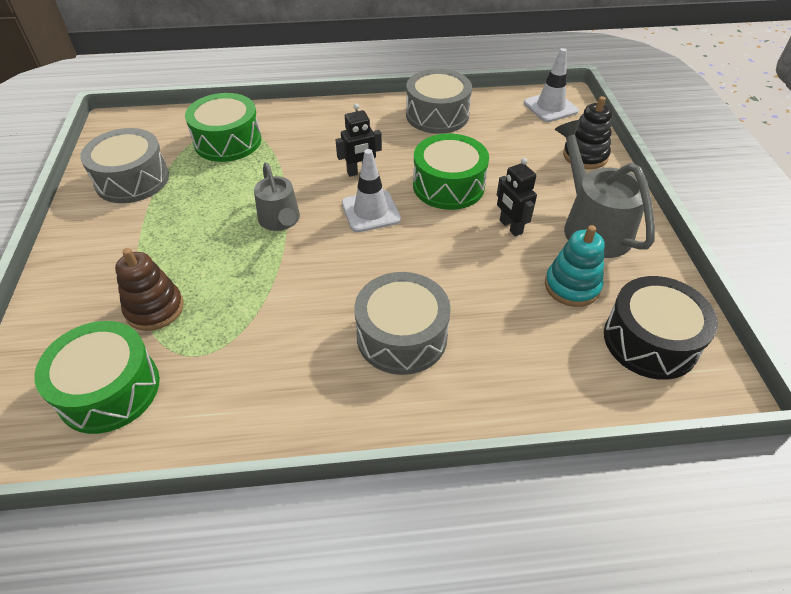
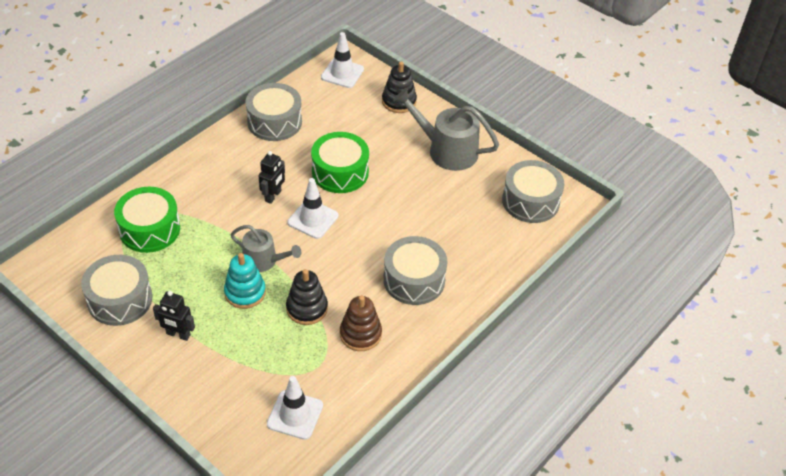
camera: 45 degrees left, 0 degrees up
(109, 389) = (295, 415): green drum -> white traffic cone
(154, 309) = (259, 361): brown stacking toy -> brown stacking toy (360, 334)
(260, 289) = (307, 308): none -> black stacking toy
(510, 227) = (404, 178): black robot -> black robot (178, 334)
(572, 286) = (469, 195): turquoise stacking toy -> turquoise stacking toy (245, 292)
(650, 341) = (530, 201): black drum -> grey drum

